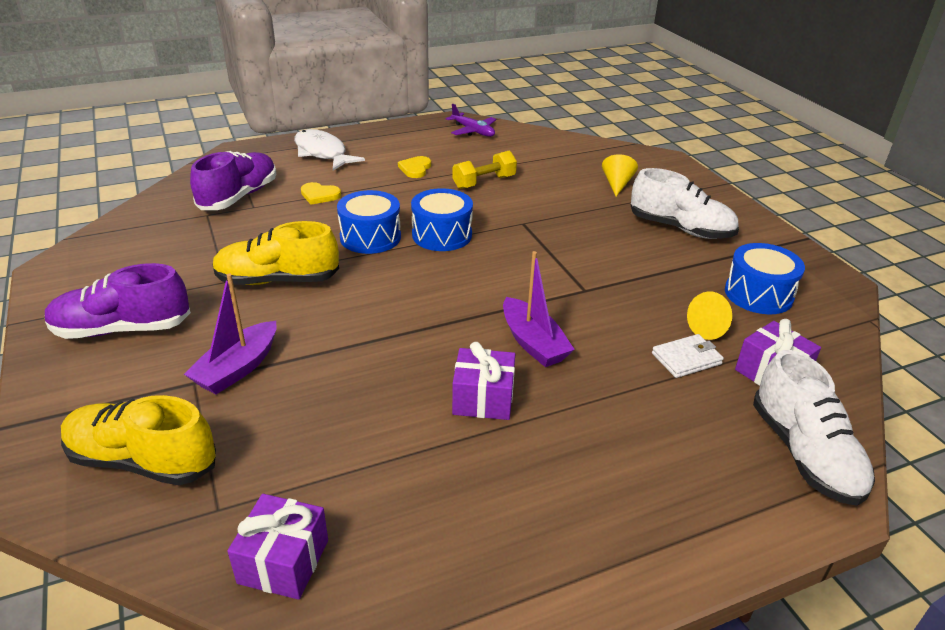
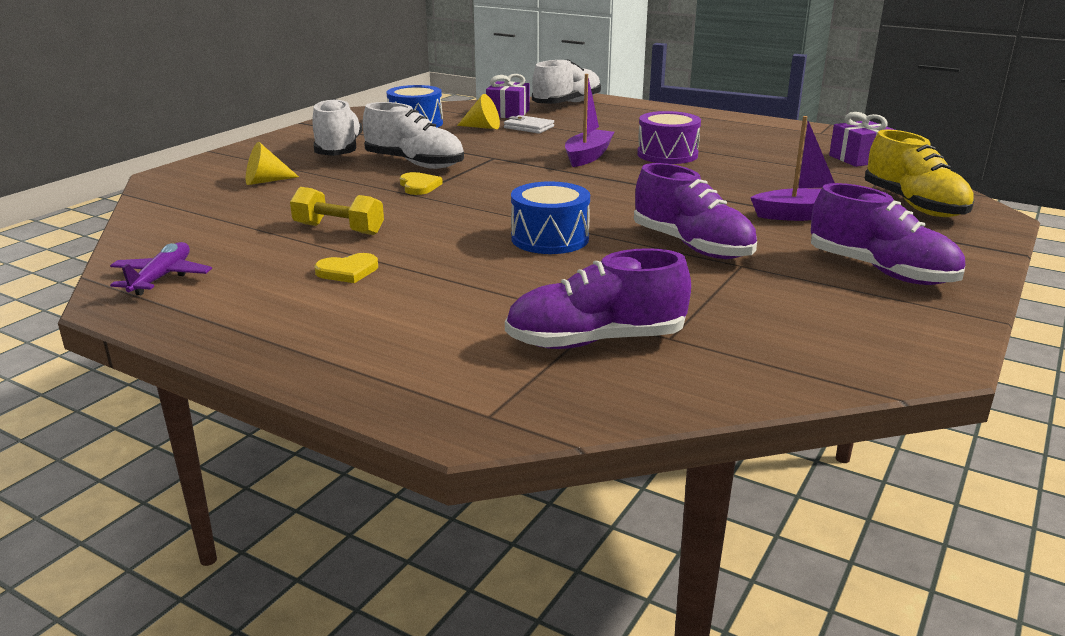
camera: 125 degrees left, 10 degrees down
(277, 280) = (692, 246): yellow shoe -> purple shoe
(319, 195) = (506, 295): yellow heart -> yellow heart (419, 186)
(322, 153) = (375, 348): white fish -> none
(442, 235) = (491, 215): blue drum -> none
(483, 399) = (667, 154): purple gift -> purple drum
(604, 248) = (415, 164): none -> white shoe

